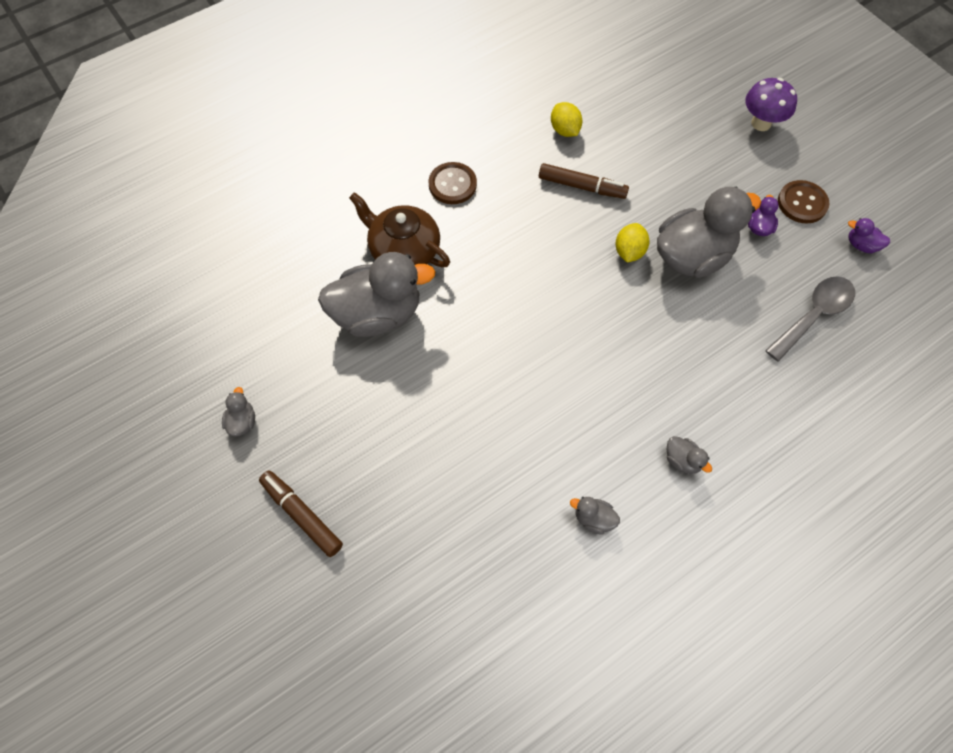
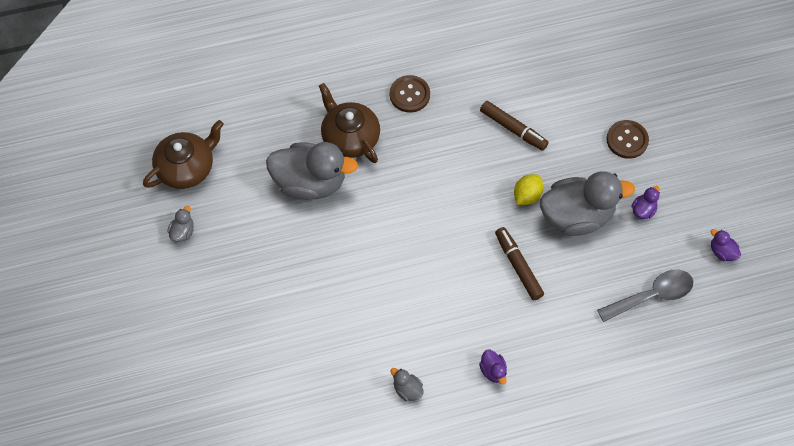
camera: 20 degrees right, 0 degrees up
(220, 344) = (187, 167): none -> brown teapot
(302, 515) = (201, 313): brown marker -> brown marker (518, 266)
(564, 130) = (520, 76): yellow lemon -> none
(682, 460) = (493, 370): grey duck -> purple duck
(761, 123) = (690, 120): purple mushroom -> none
(802, 203) = (690, 200): brown button -> brown button (627, 140)

